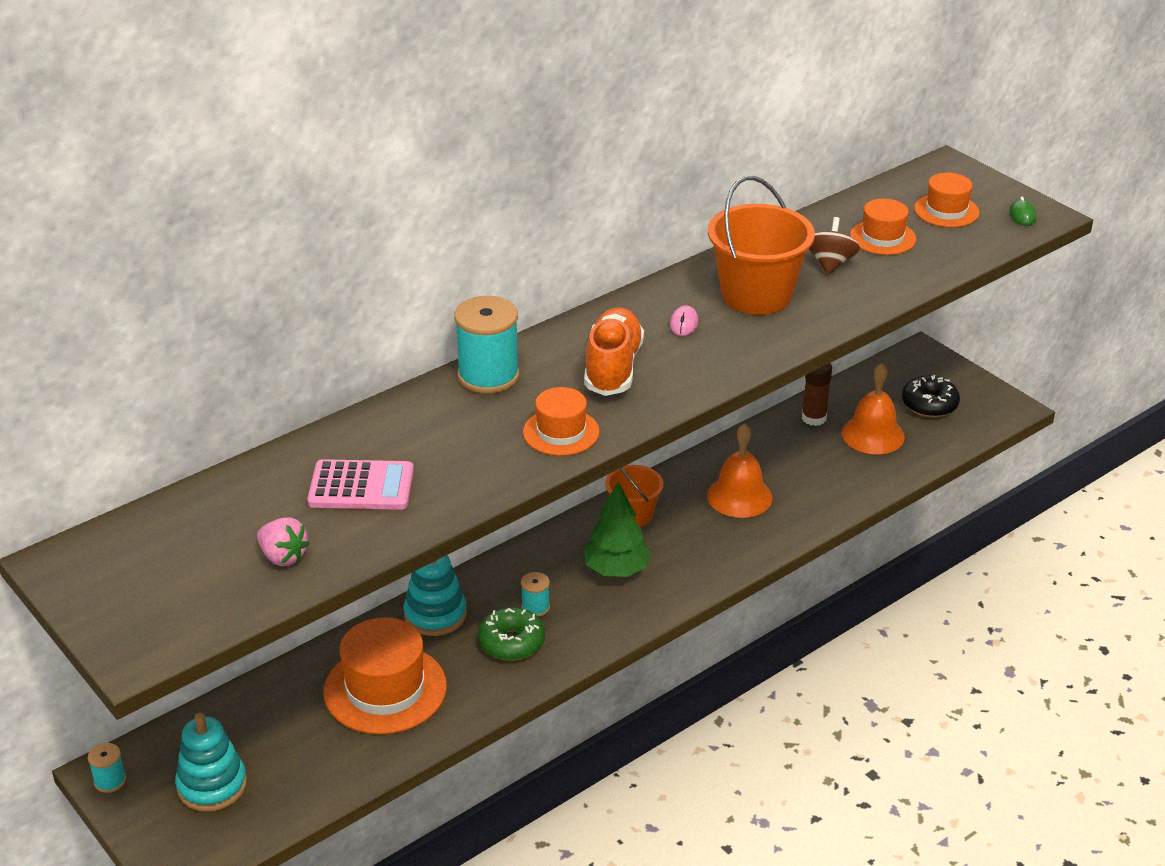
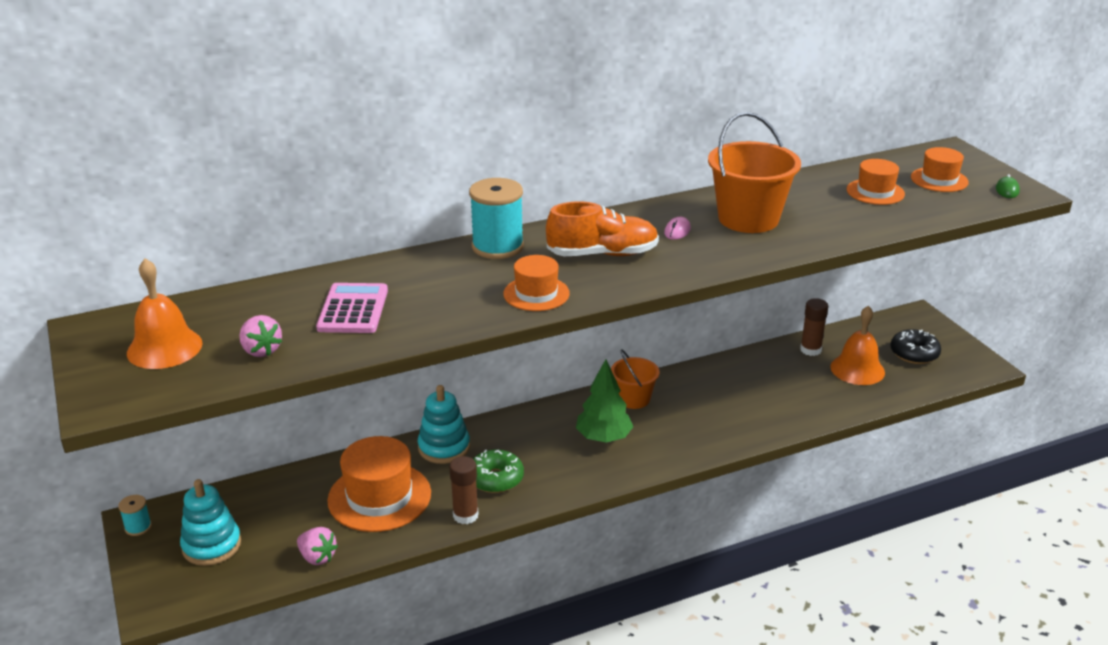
camera: 15 degrees right, 5 degrees down
(345, 775) = (317, 557): none -> pink strawberry
(361, 486) = (353, 309): pink calculator -> pink calculator turned 105 degrees counterclockwise
(495, 693) = (465, 515): none -> brown glue stick
(535, 607) = (526, 455): turquoise spool -> none
(613, 368) = (603, 254): orange shoe -> orange shoe turned 60 degrees clockwise
(739, 496) = (727, 399): orange bell -> orange bell (164, 348)
(830, 264) = (822, 205): brown spinning top -> none

